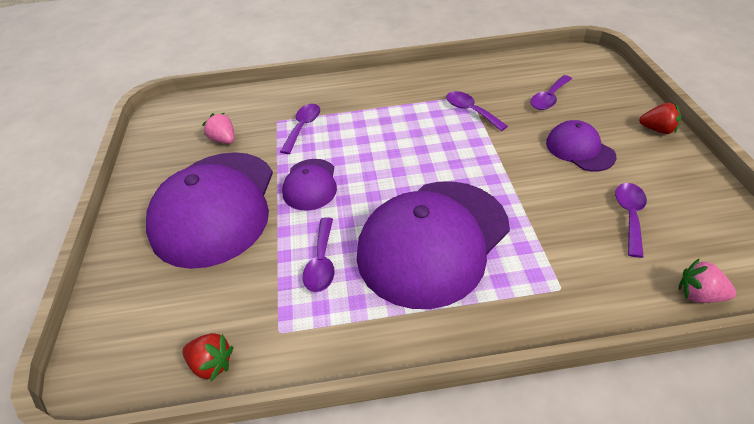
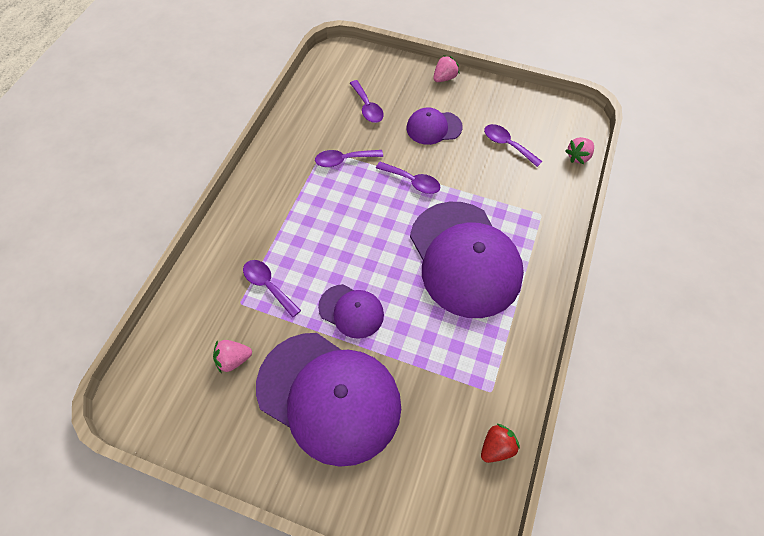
camera: 65 degrees left, 15 degrees up
(321, 262) = (443, 338): purple spoon -> purple spoon (412, 182)
(657, 130) = (444, 78): red strawberry -> pink strawberry

